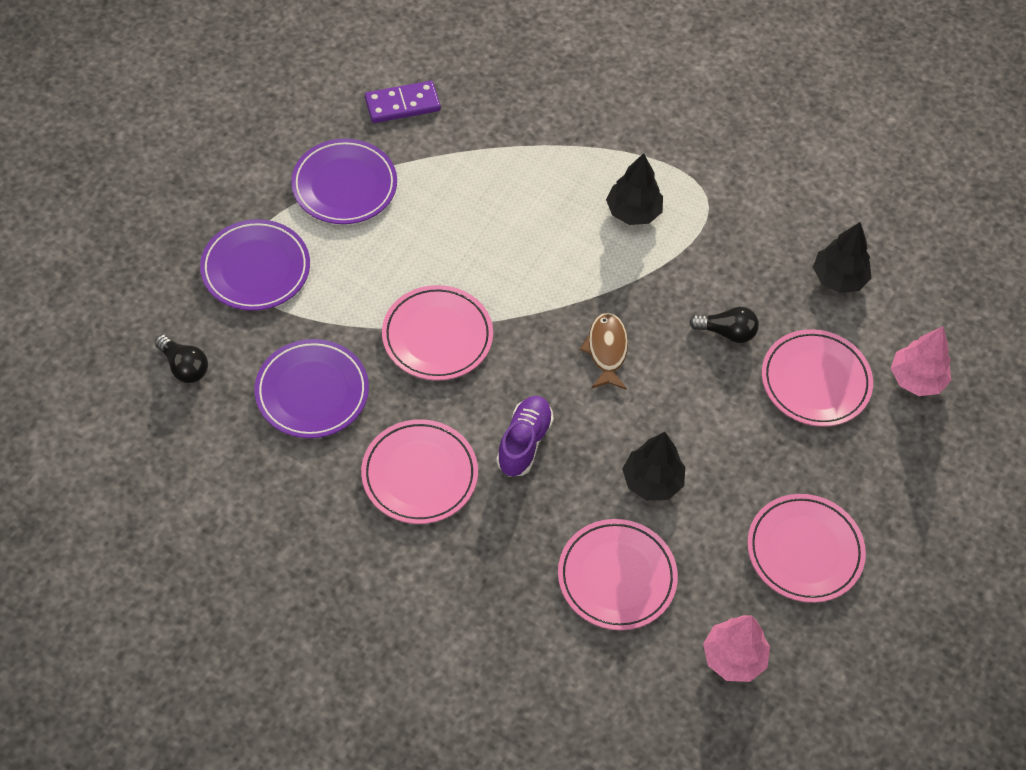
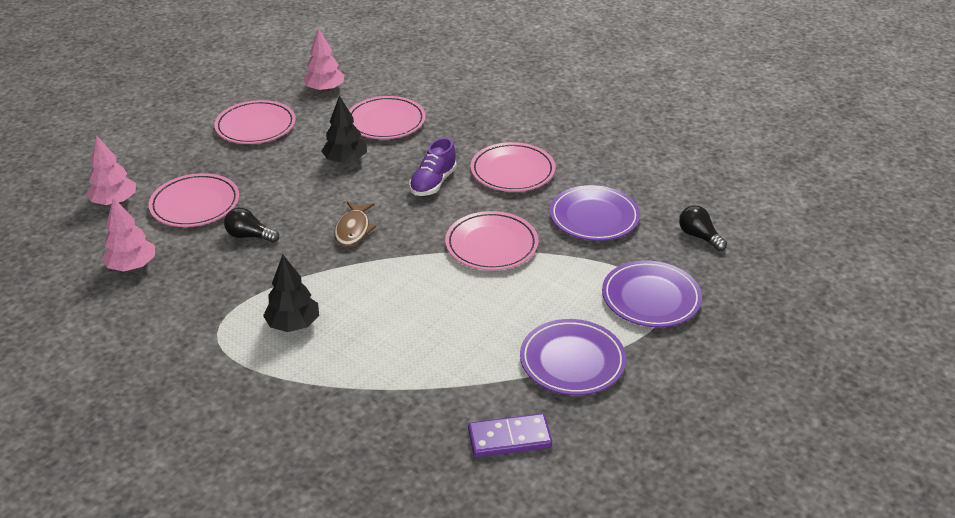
camera: 170 degrees left, 20 degrees down
(838, 278) = (132, 266): black tree -> pink tree

